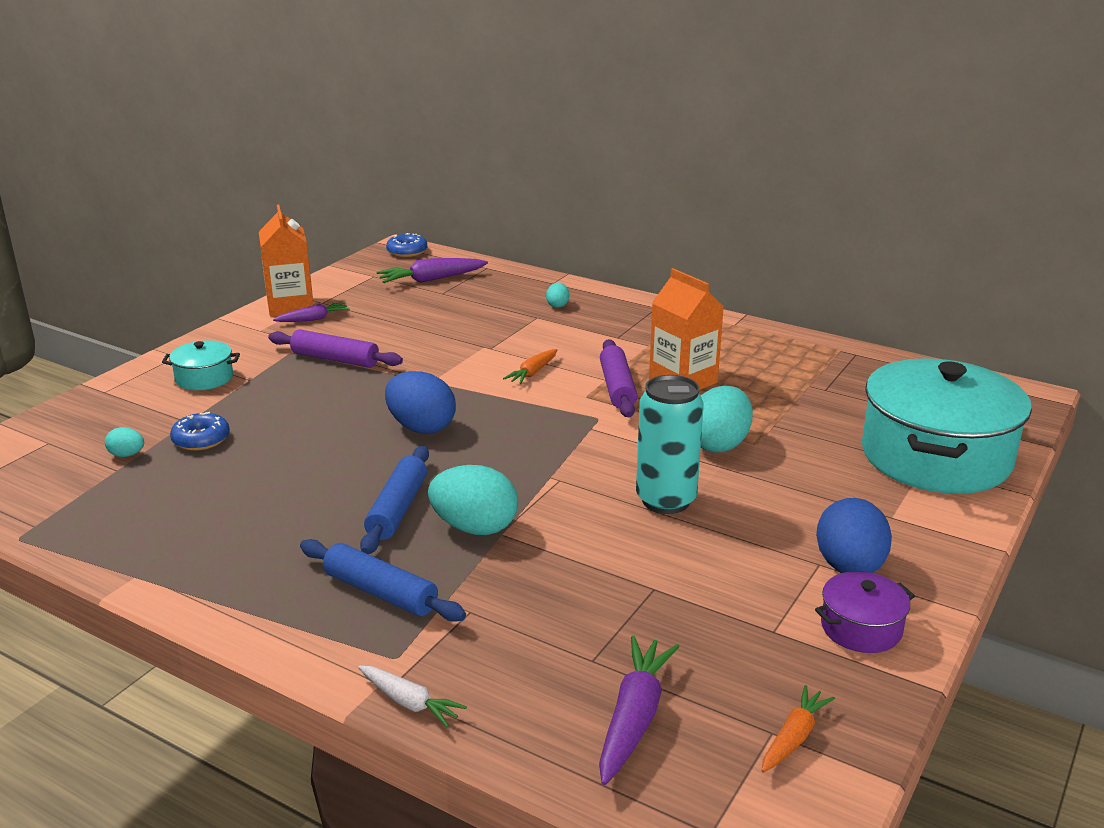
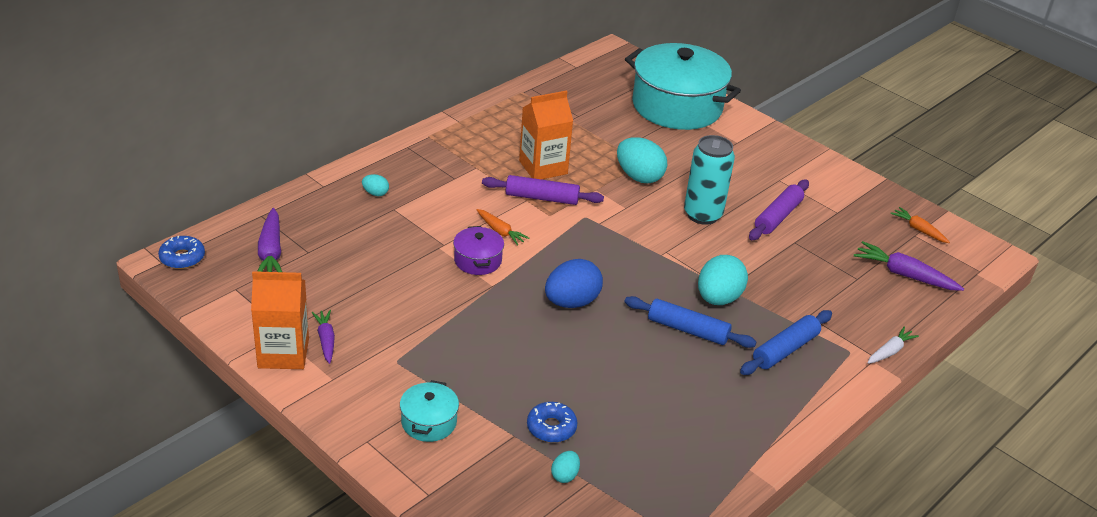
camera: 80 degrees left, 10 degrees up
(335, 359) = (425, 335): purple rolling pin -> purple rolling pin (777, 217)
(849, 568) = (785, 171): blue egg -> none
(861, 628) = (837, 185): purple pot -> purple pot (477, 260)

